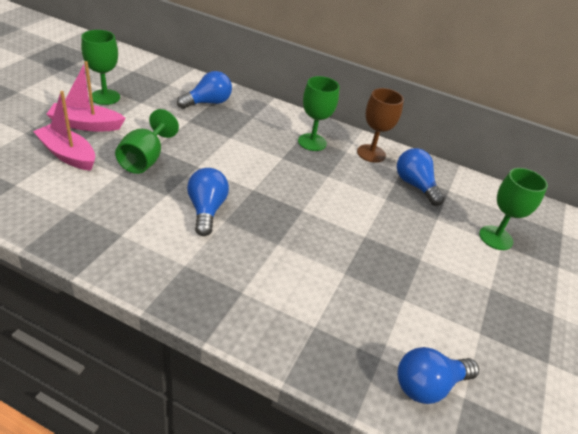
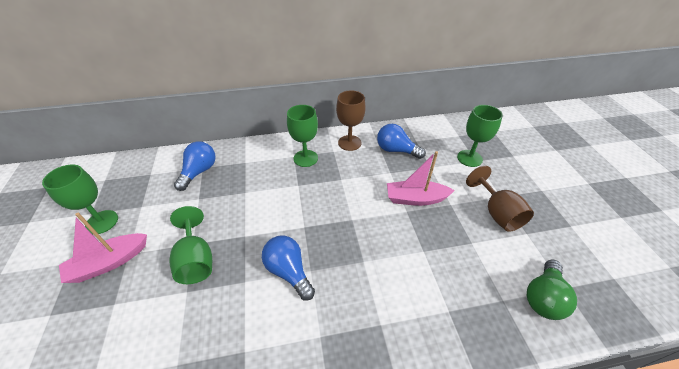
camera: 30 degrees left, 5 degrees up
(68, 154) = (119, 307): pink boat -> pink boat (415, 199)
(428, 385) = (543, 297): blue light bulb -> green light bulb
(466, 297) = (497, 213): none -> brown goblet

